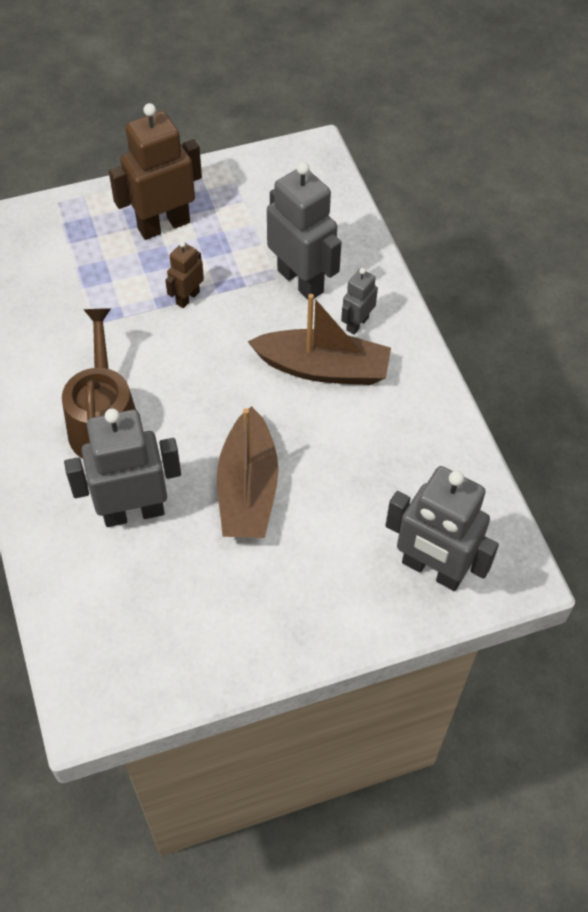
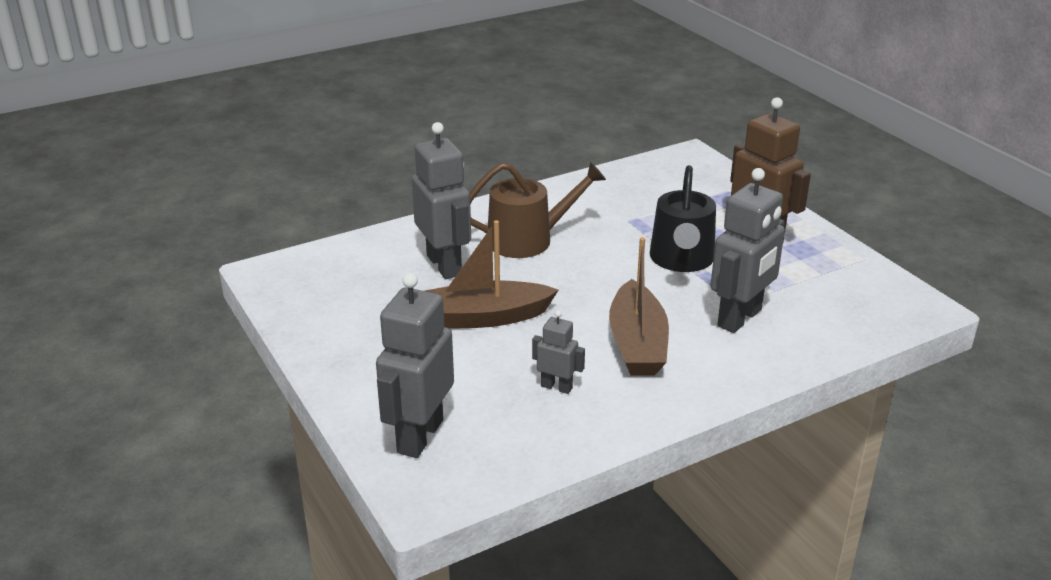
camera: 80 degrees right, 25 degrees down
(187, 298) = (681, 259): brown robot -> black watering can
(357, 323) = (705, 359): grey robot -> grey robot (556, 387)

